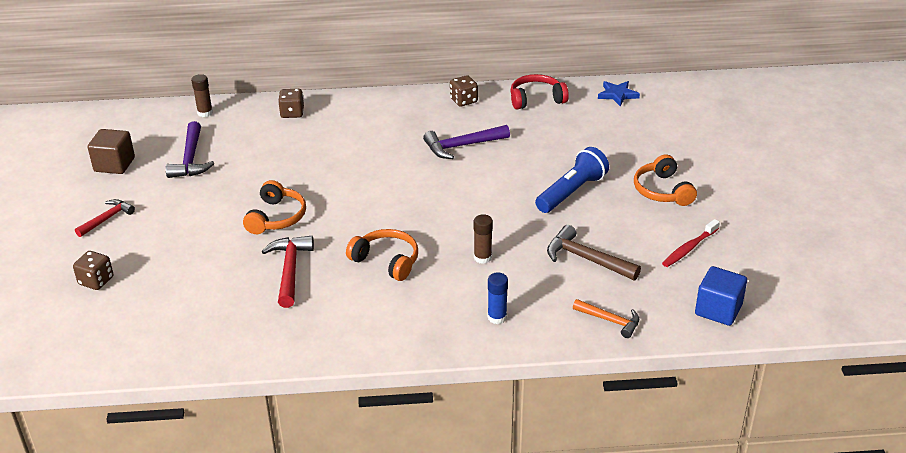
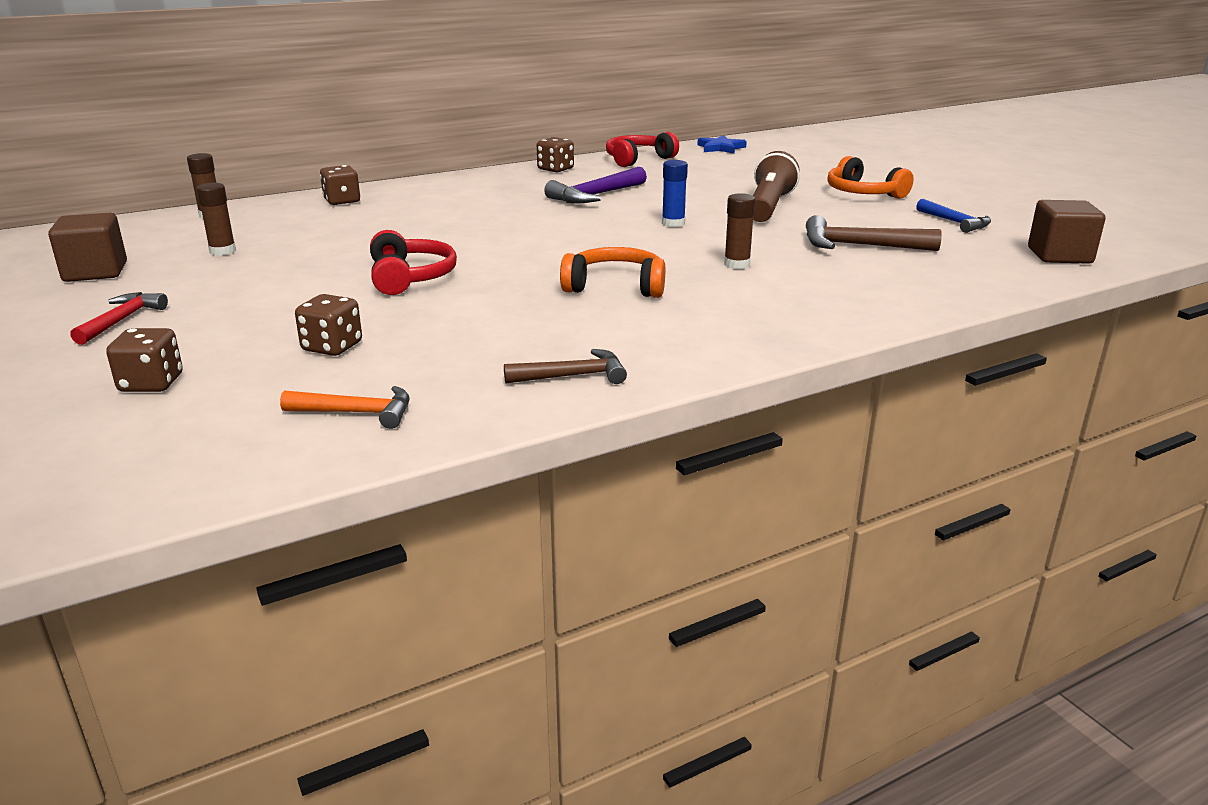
camera: 25 degrees left, 10 degrees down
(190, 159) = (222, 251): purple hammer -> brown glue stick
(195, 275) = (332, 347): none -> brown dice
(276, 217) = (410, 277): orange headphones -> red headphones
(290, 270) = (484, 317): red hammer -> none
(297, 339) = (573, 376): none -> brown hammer
(497, 317) = (826, 305): blue glue stick -> blue glue stick (673, 223)
(572, 192) = (769, 207): blue flashlight -> brown flashlight
(610, 321) = (962, 283): orange hammer -> orange hammer (356, 413)
(689, 248) = (955, 222): red toothbrush -> blue hammer
(718, 310) = (1059, 256): blue cube -> brown cube

